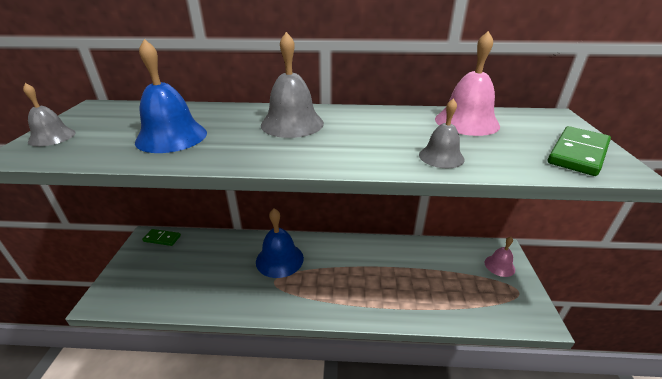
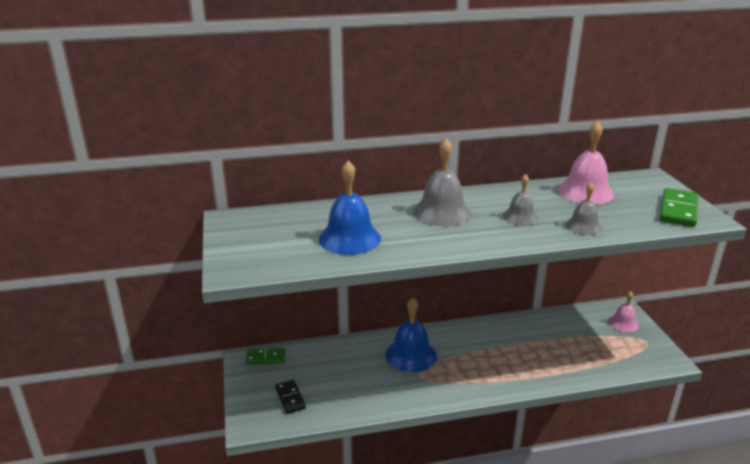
camera: 15 degrees left, 5 degrees down
(52, 137) = (238, 253): grey bell -> grey bell (520, 217)
(152, 281) = (290, 398): none -> black domino

